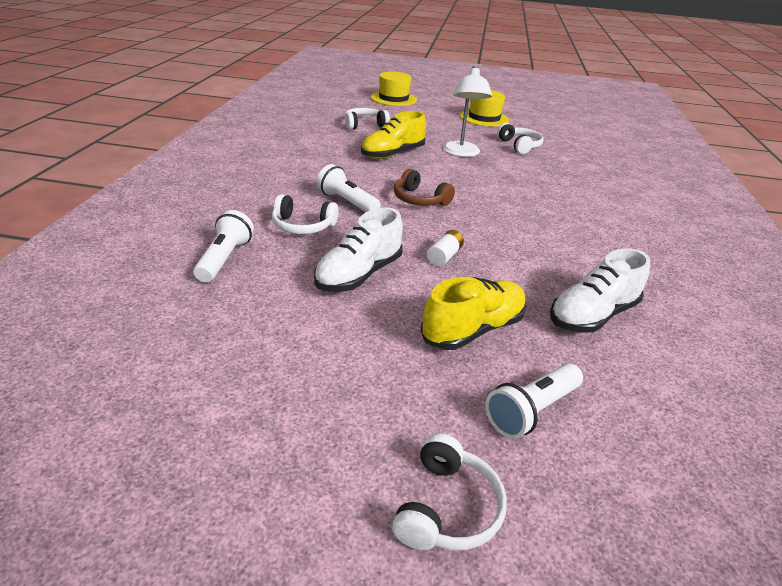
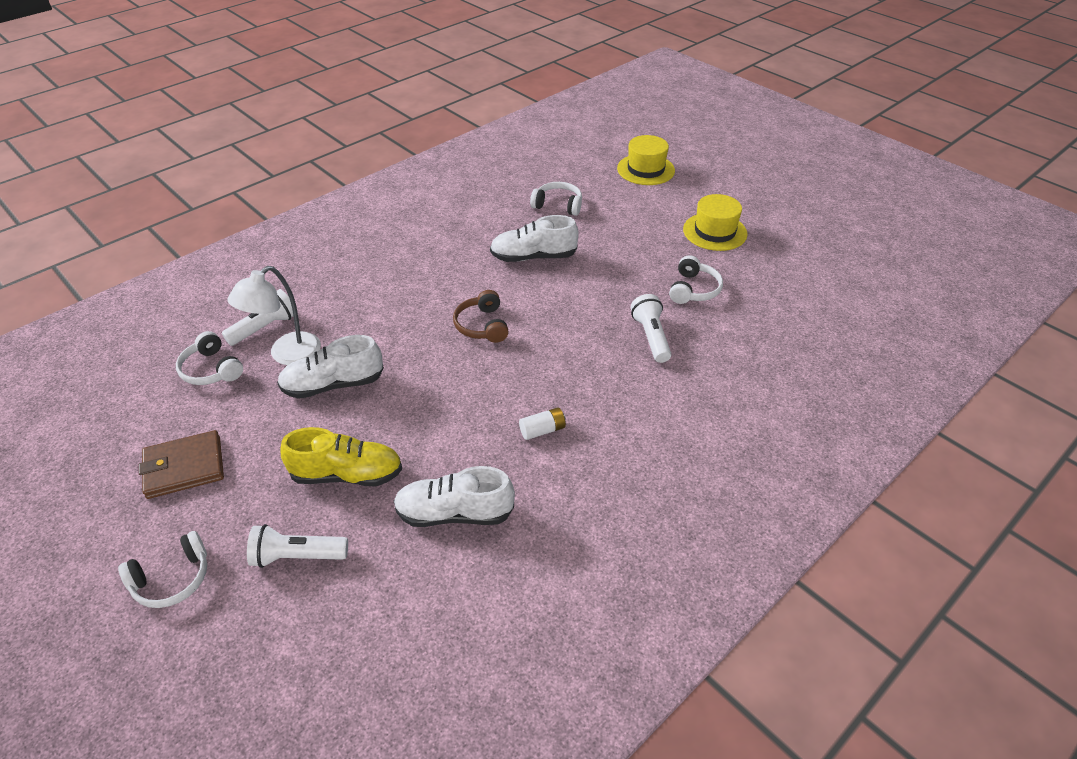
camera: 40 degrees right, 10 degrees up
(303, 226) = (351, 317): white headphones -> white headphones (211, 369)
(304, 401) = (184, 467): none -> brown wallet
(347, 202) = (416, 304): white flashlight -> white flashlight (651, 337)
(392, 154) = (533, 257): yellow shoe -> white shoe
(444, 256) = (418, 397): white battery -> white battery (542, 430)
(462, 153) = (608, 279): white lamp -> white lamp (287, 355)

